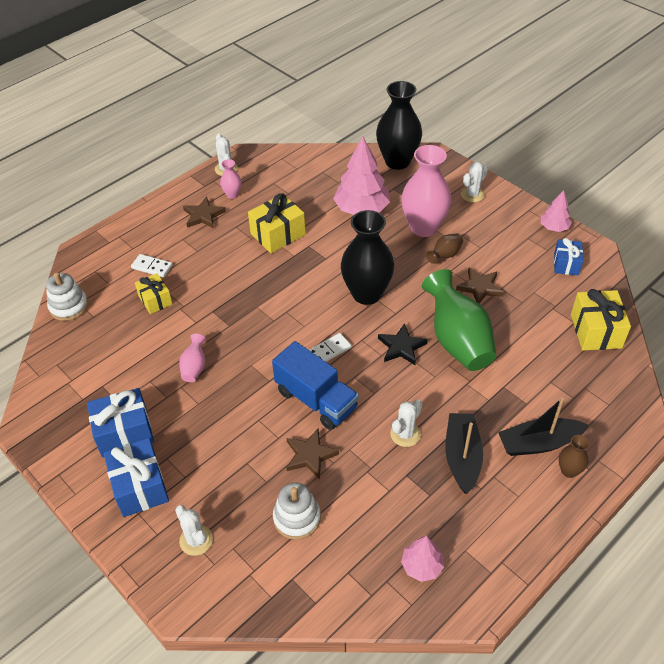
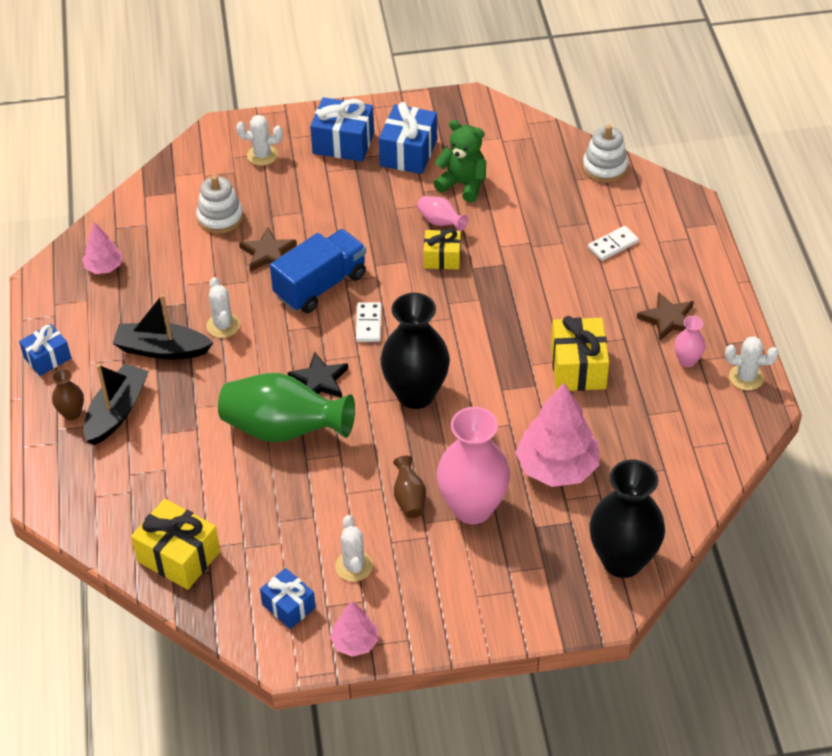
camera: 125 degrees right, 0 degrees up
(141, 376) = (463, 184): none -> green teddy bear
(155, 300) = (558, 229): yellow gift -> yellow gift (442, 258)
(316, 400) = (320, 285): blue truck -> blue truck turned 150 degrees clockwise
(462, 457) = (162, 349): black boat -> black boat turned 150 degrees clockwise
(472, 194) = (488, 599): white cactus -> white cactus (354, 566)
(480, 288) = (332, 497): brown star -> none
(543, 530) = (47, 358): none -> blue gift

